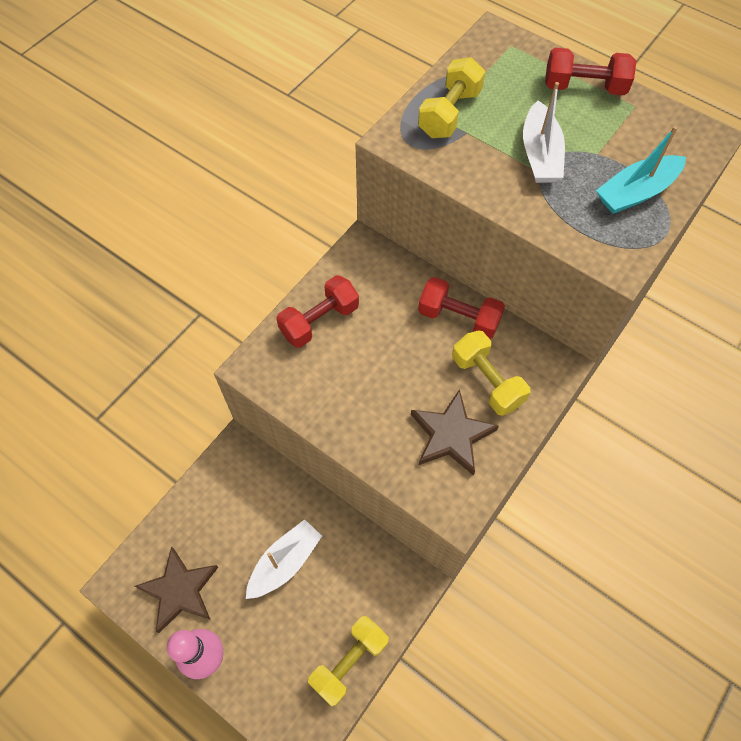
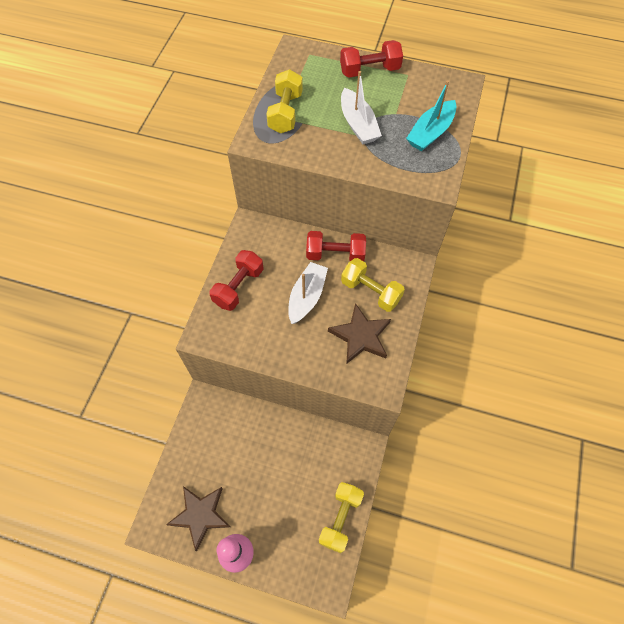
camera: 20 degrees left, 0 degrees up
(285, 562) = (269, 467): white boat -> white boat (307, 297)

